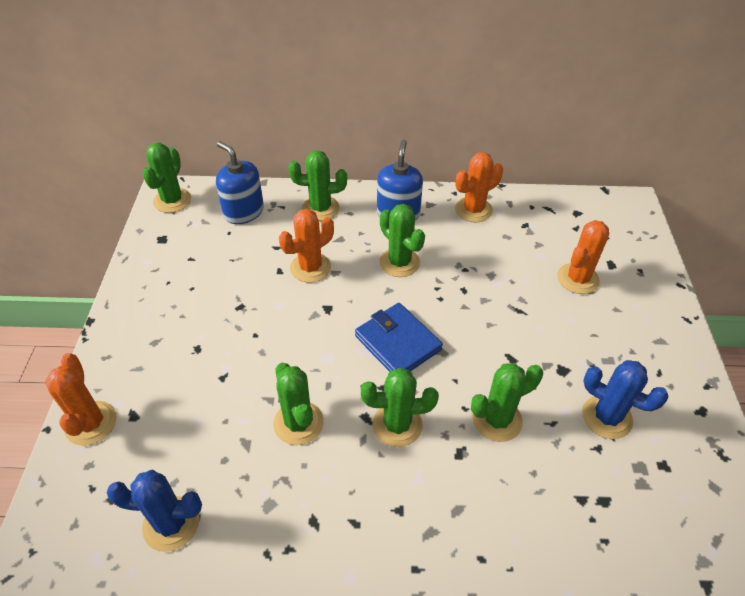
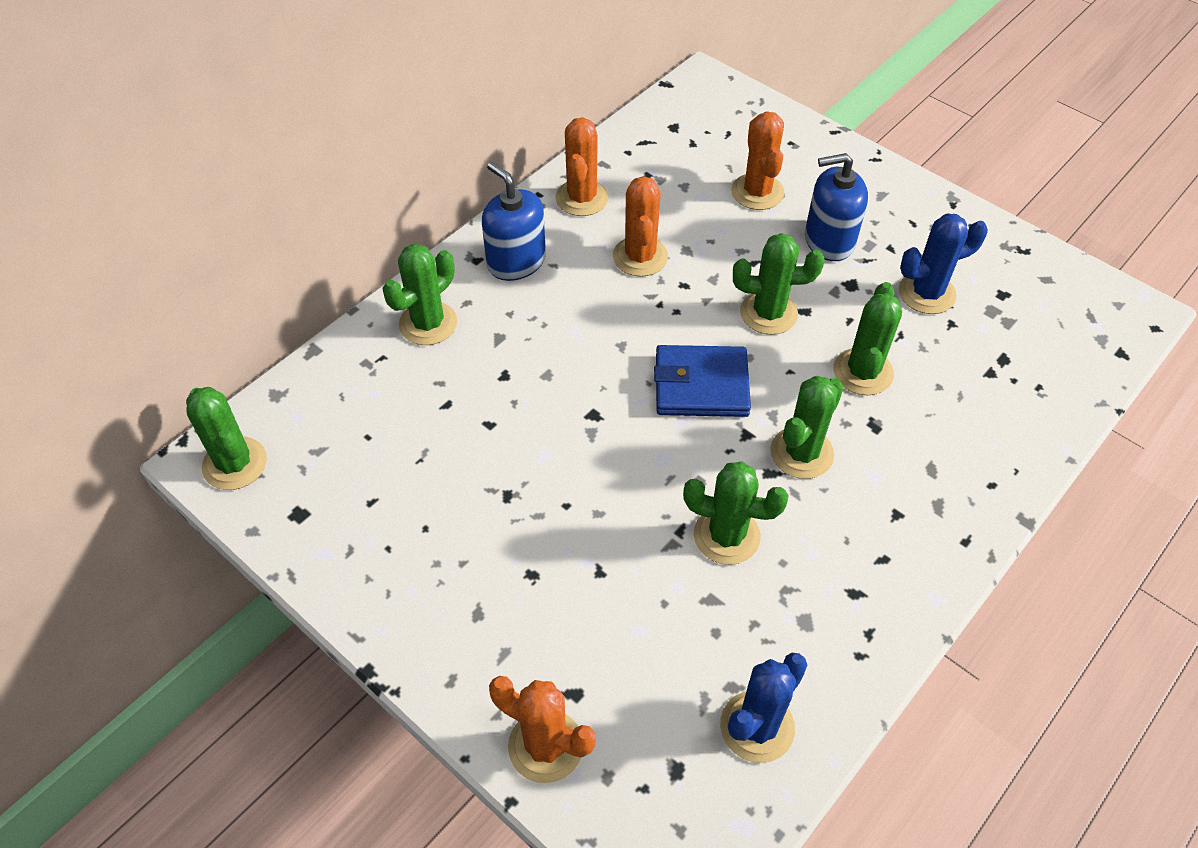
camera: 50 degrees left, 5 degrees up
(243, 212) = (347, 400): blue soap dispenser -> blue soap dispenser (829, 240)
(310, 267) = (515, 392): orange cactus -> orange cactus (640, 257)
(399, 262) = (592, 310): green cactus -> green cactus (768, 313)

